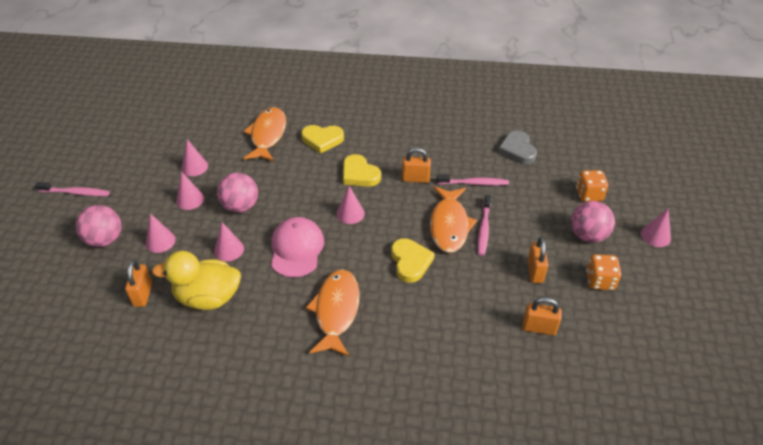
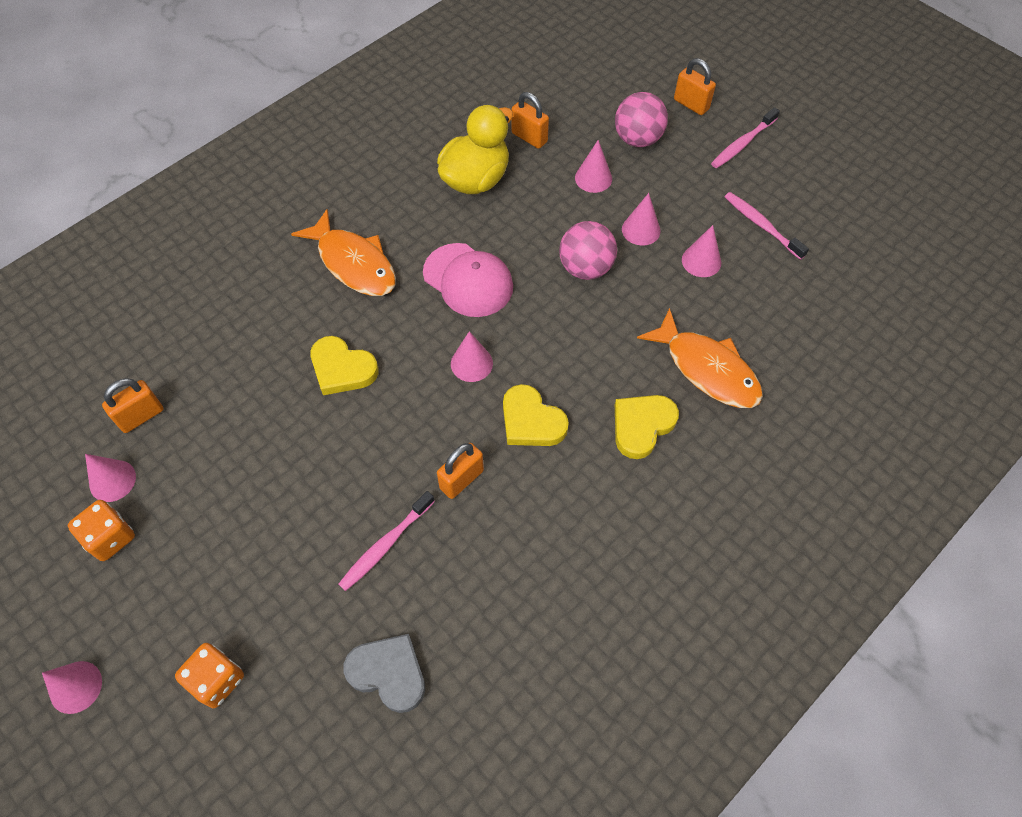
camera: 130 degrees right, 15 degrees up
(229, 250) = (525, 225): pink cone -> pink cone (112, 480)
(359, 174) = (531, 421): yellow heart -> yellow heart turned 135 degrees counterclockwise
(449, 225) = (350, 452): orange fish -> none
(484, 229) = (306, 484): pink toothbrush -> pink toothbrush (761, 225)
(535, 271) = (197, 481): orange padlock -> orange padlock (691, 104)
(587, 235) = (170, 597): pink ball -> none

